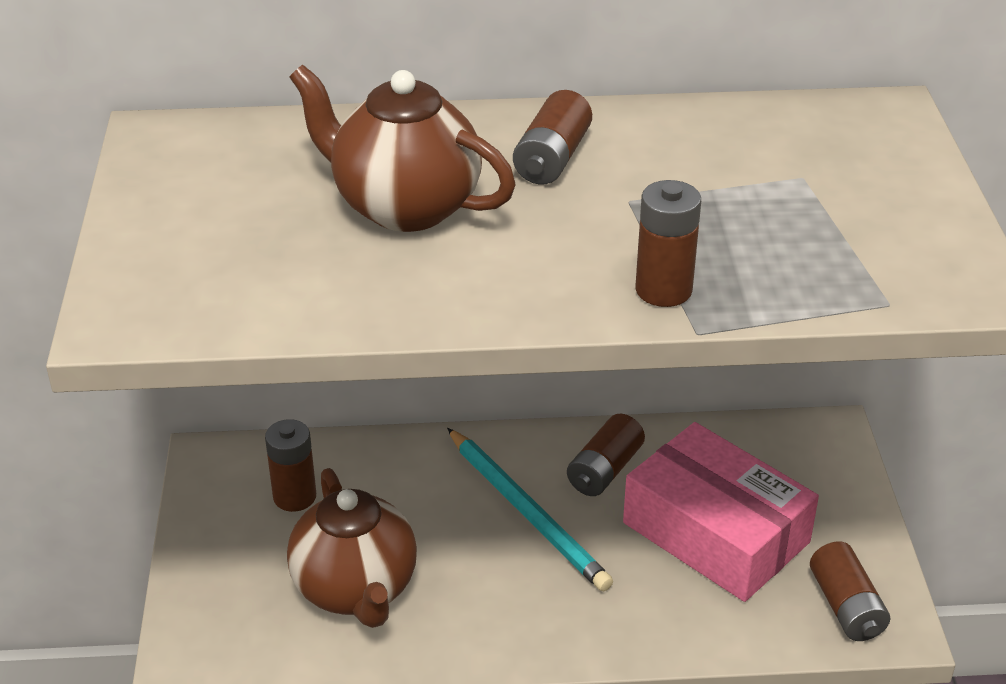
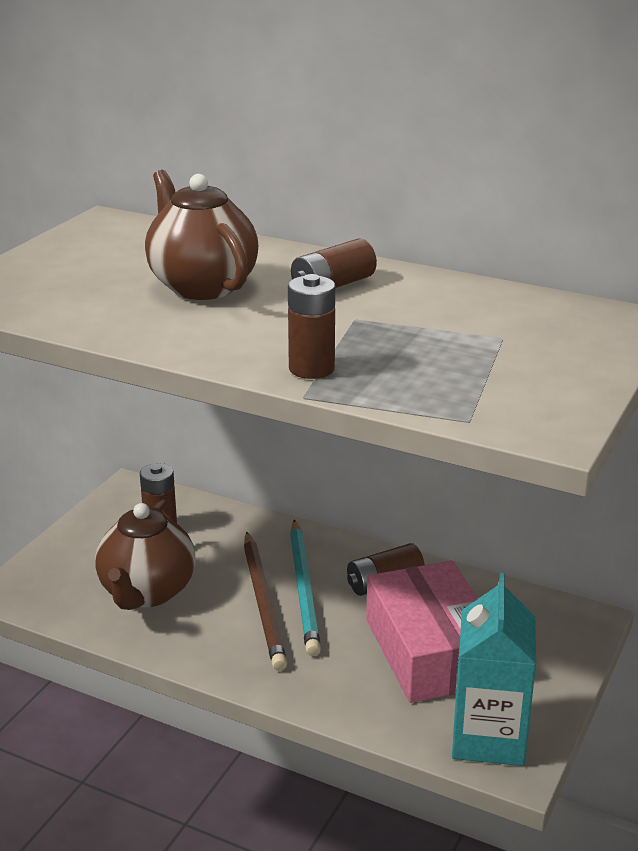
camera: 30 degrees right, 10 degrees down
(498, 547) = (263, 603): none -> brown pencil
(846, 607) = (488, 737): brown battery -> turquoise carton

